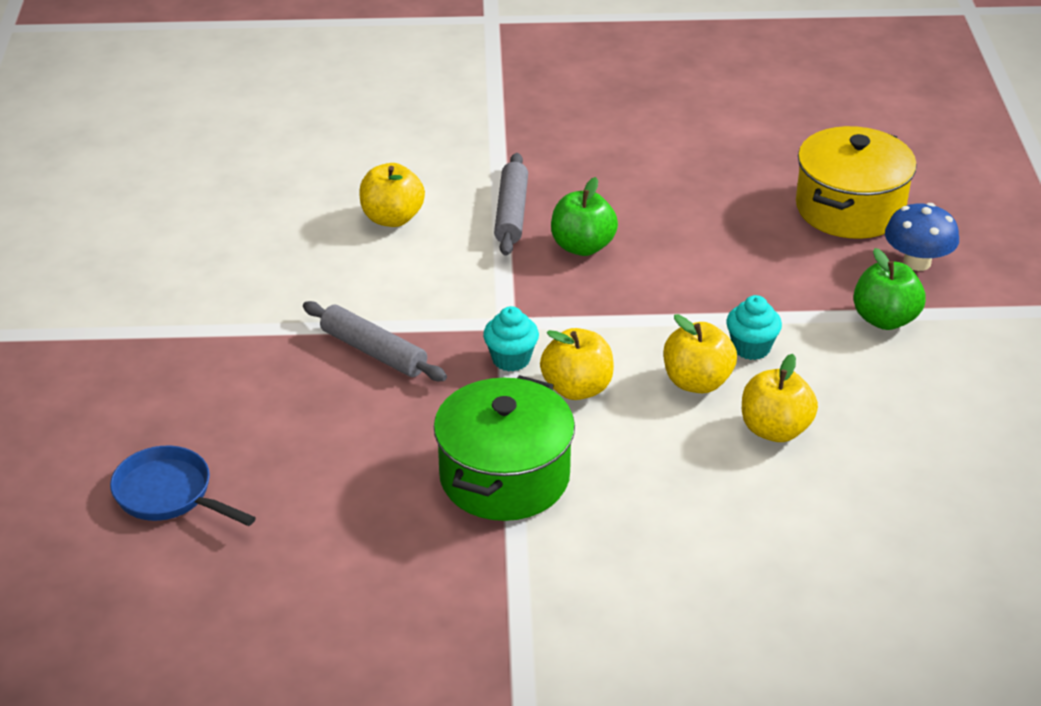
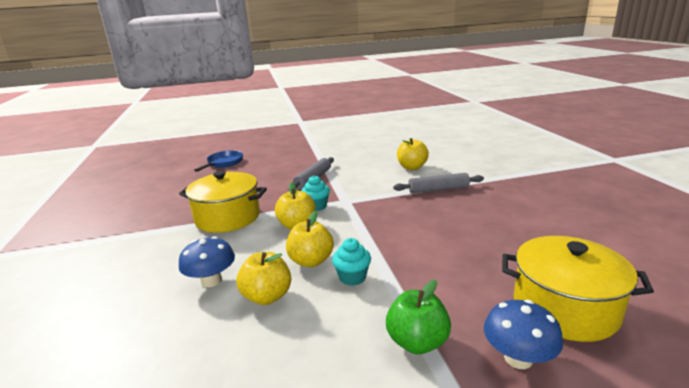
camera: 80 degrees right, 15 degrees down
(504, 477) = (227, 217): green pot -> yellow pot
(582, 246) = (423, 210): green apple -> none
(720, 488) = (211, 281): none -> blue mushroom

